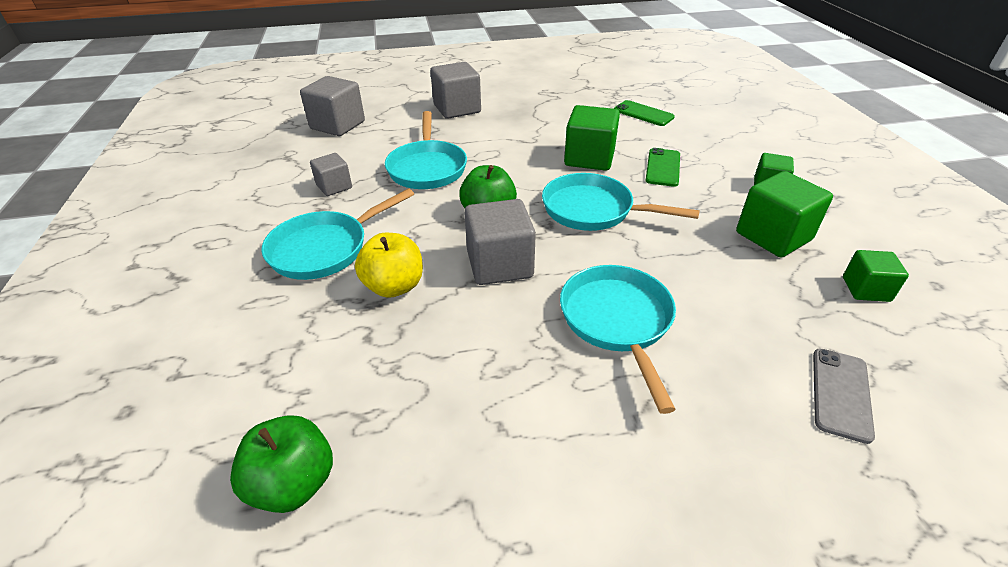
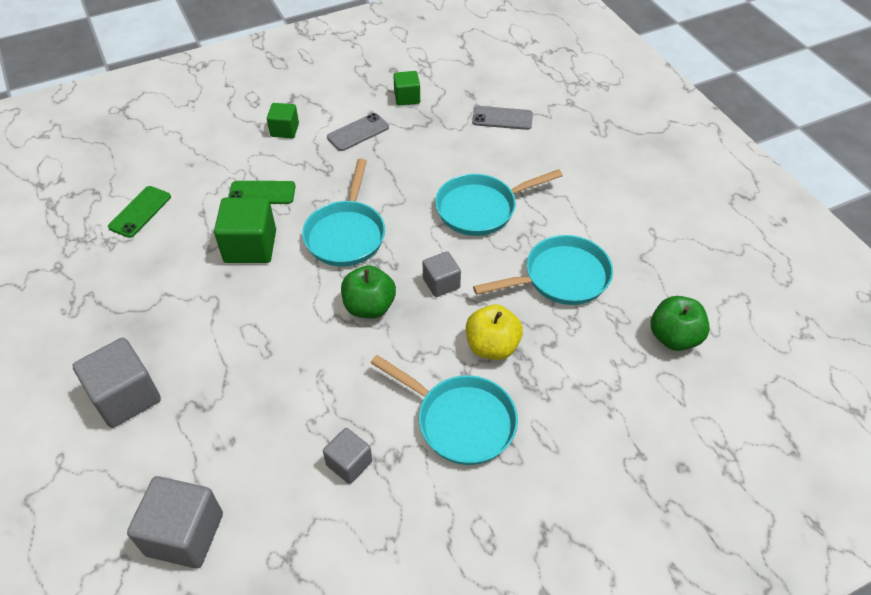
camera: 105 degrees left, 10 degrees up
(427, 168) = (292, 383): turquoise pan -> turquoise pan (561, 277)
(499, 264) = (441, 283): grey cube -> grey cube, size x0.59
(773, 236) = (358, 132): green cube -> grey phone

